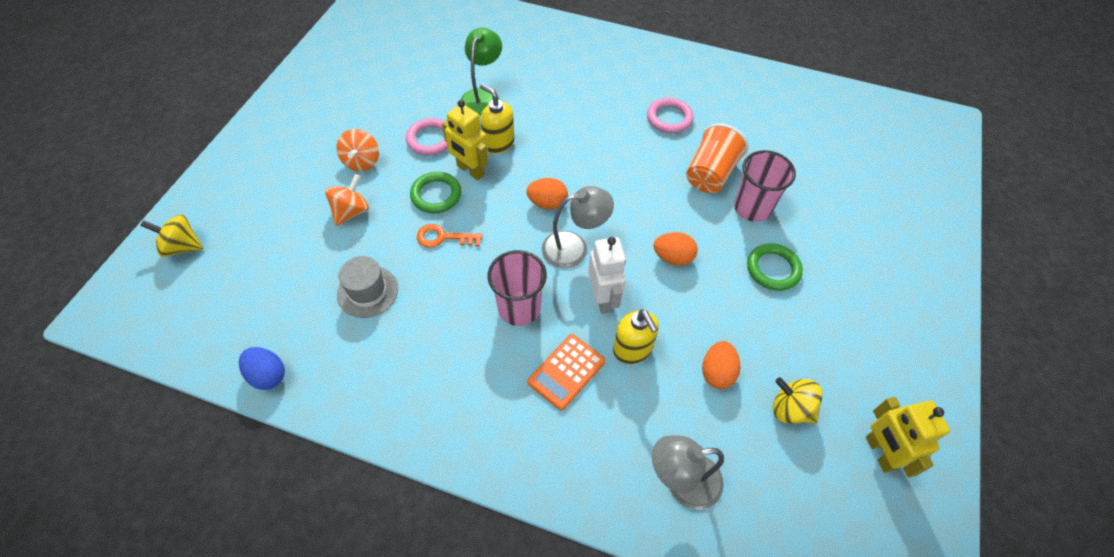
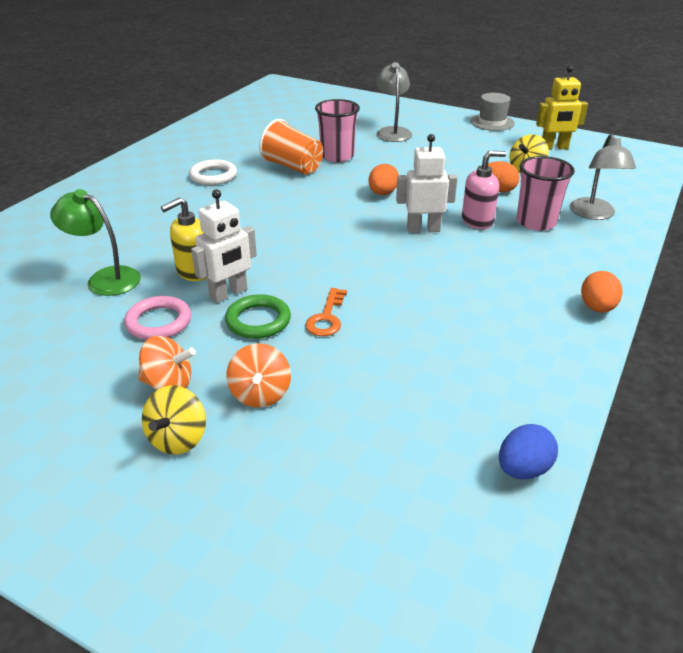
camera: 80 degrees left, 20 degrees down
(182, 247) = (271, 609): yellow spinning top -> yellow spinning top (178, 439)
(351, 212) = (260, 394): orange spinning top -> orange spinning top turned 135 degrees counterclockwise
(367, 291) = (397, 378): grey hat -> grey hat (492, 122)
(470, 170) = (229, 294): yellow robot -> white robot
(519, 308) = (430, 274): pink cup -> pink cup (536, 222)
(547, 203) = (298, 248): orange egg -> orange egg (597, 308)
(566, 372) = (501, 254): orange calculator -> none
(574, 247) = (360, 238): grey lamp -> grey lamp (392, 132)
(632, 350) = (477, 221): yellow soap dispenser -> pink soap dispenser
(669, 118) = (213, 176): pink ring -> white ring
(773, 269) = (401, 157): green ring -> none

